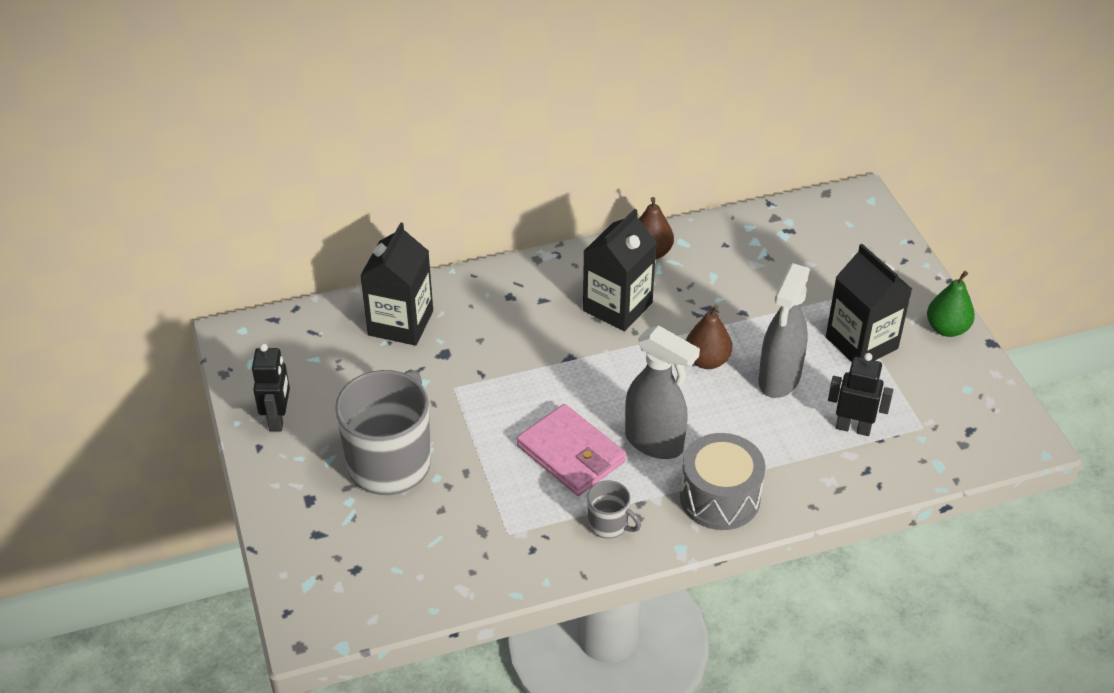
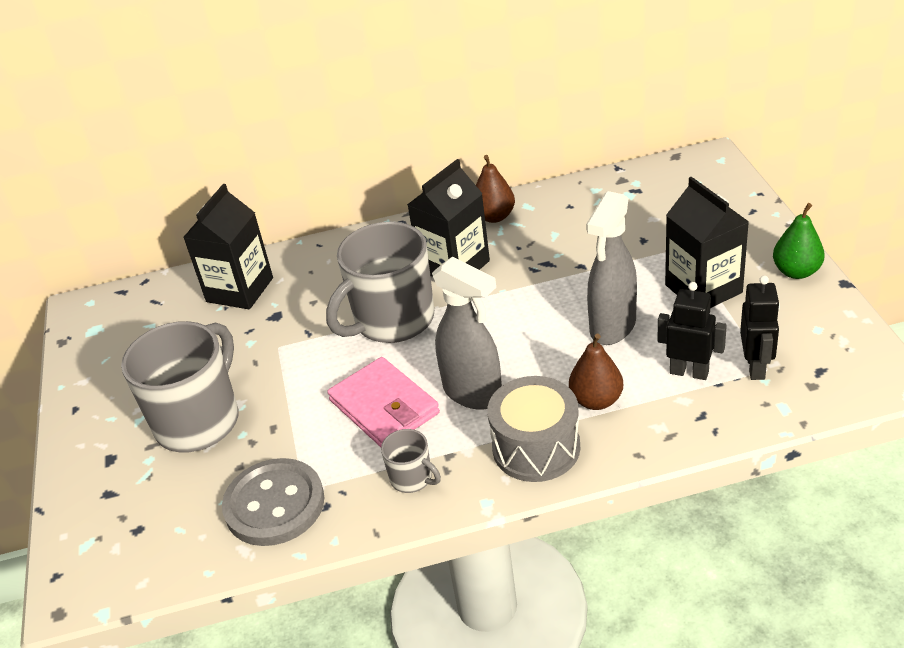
camera: 10 degrees right, 5 degrees down
(278, 419) = (100, 382): black robot -> black robot (756, 367)
(483, 547) = (274, 504): none -> grey button
(564, 364) = (392, 320): none -> grey mug
(707, 360) = (538, 312): brown pear -> brown pear (596, 400)

